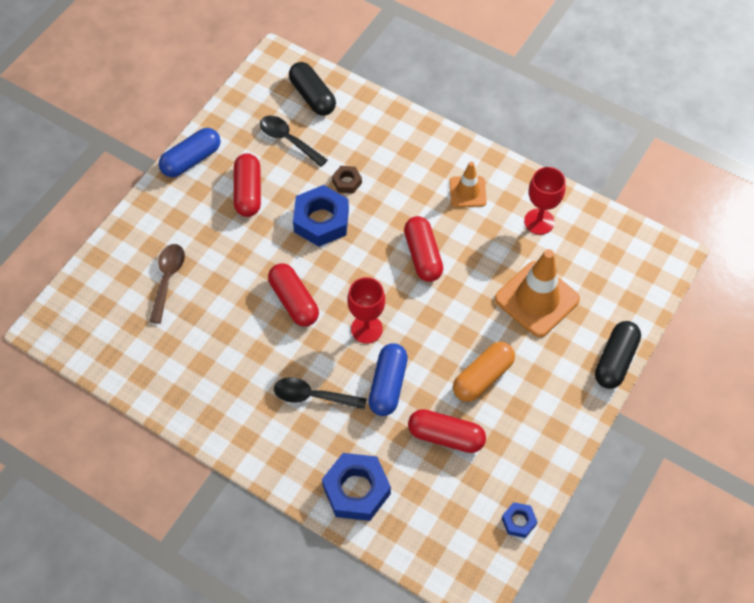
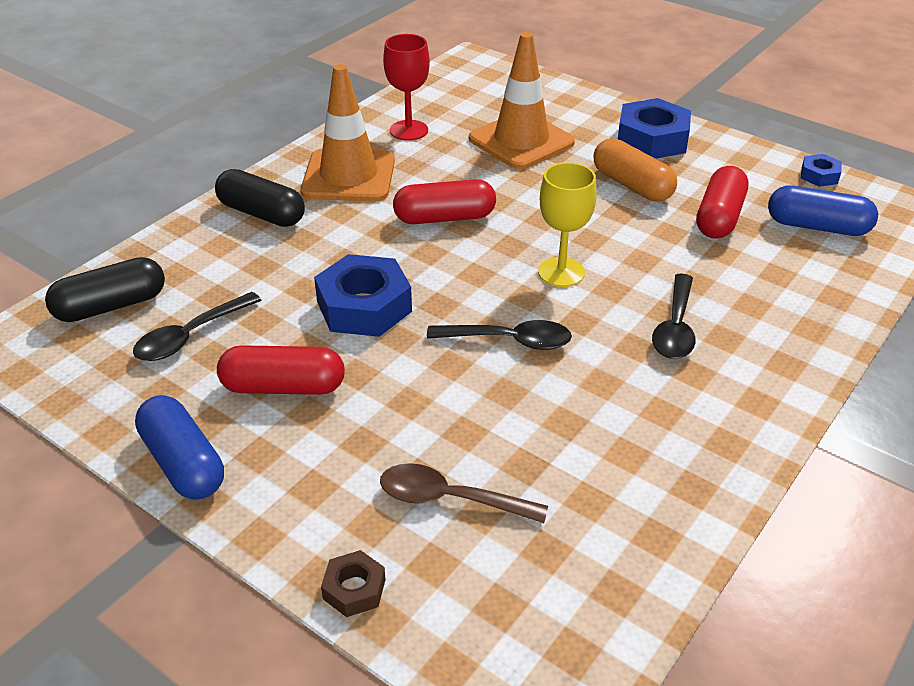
camera: 85 degrees left, 20 degrees down
(294, 301) = (509, 341): red capsule -> black spoon
(347, 182) = (298, 278): brown nut -> brown nut (354, 589)
(356, 490) = (814, 293): blue nut -> blue nut (652, 139)
(366, 329) = (561, 272): red goblet -> yellow goblet
(388, 385) = (650, 258): blue capsule -> blue capsule (817, 226)
(467, 192) = (348, 176): orange traffic cone -> orange traffic cone, size x1.75
(615, 360) = (604, 101): black capsule -> black capsule (261, 213)

